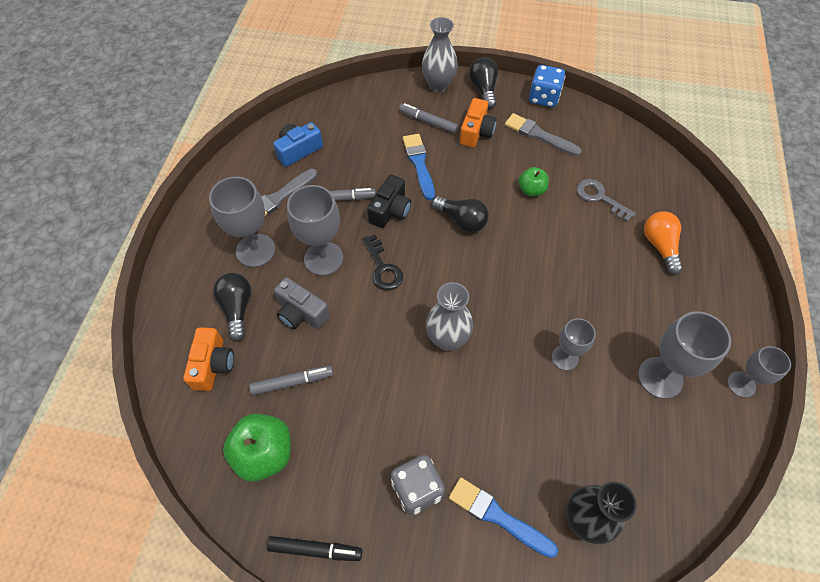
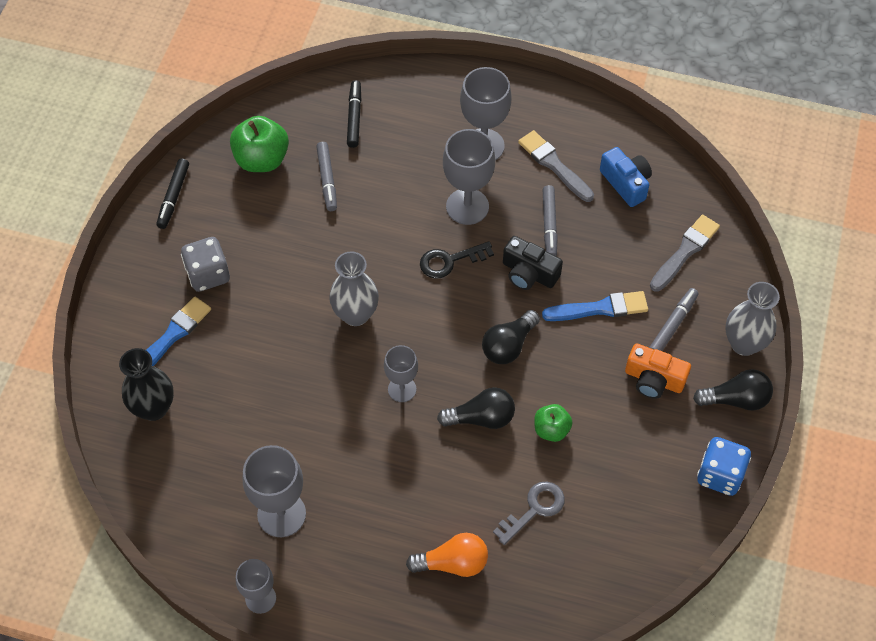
camera: 95 degrees right, 0 degrees up
(213, 365) = (354, 117): orange camera -> black marker
(237, 309) = (413, 133): black light bulb -> black light bulb (481, 418)
(301, 312) = (402, 186): grey camera -> none
(539, 135) = (647, 456): grey brush -> grey brush (685, 251)
(565, 358) = (318, 423): grey goblet -> grey goblet (402, 389)

